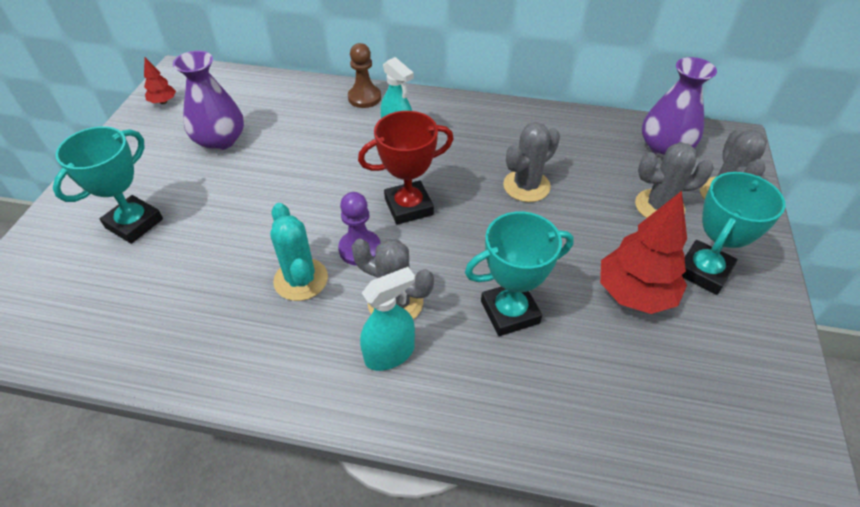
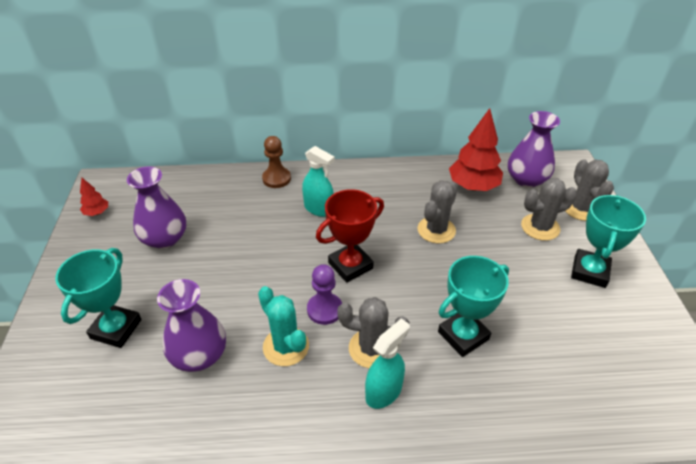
camera: 15 degrees left, 5 degrees down
(206, 268) = (199, 355): none -> purple vase
(635, 294) = (548, 300): red tree -> red tree (473, 186)

